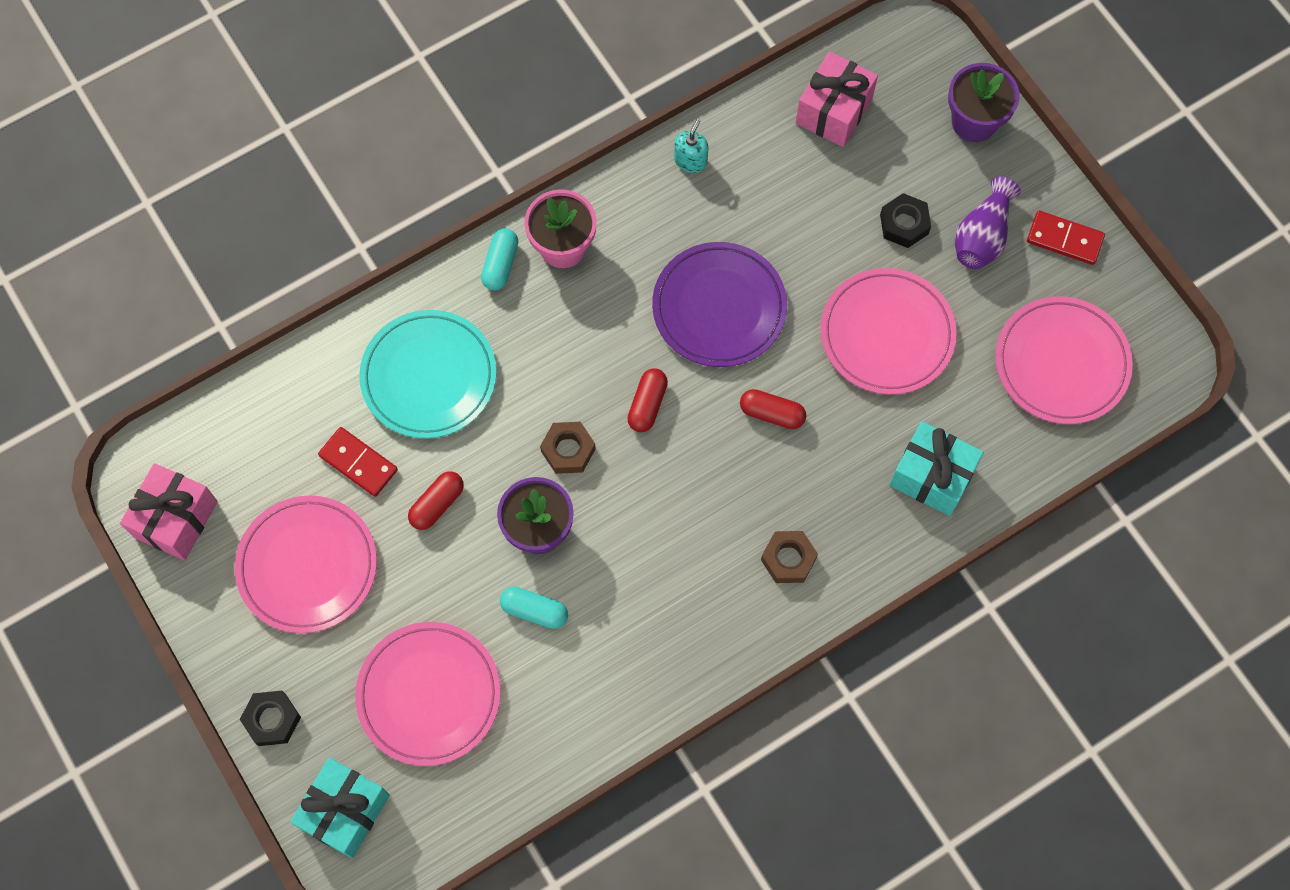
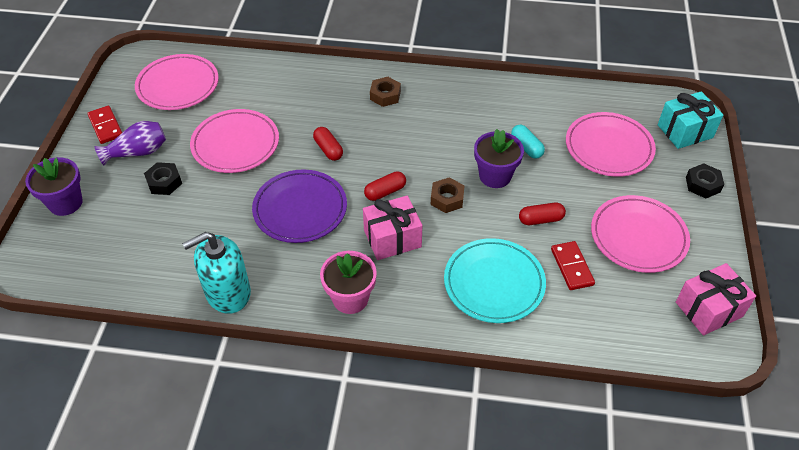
camera: 140 degrees left, 20 degrees down
(500, 264) = (396, 315): turquoise capsule -> none
(690, 161) = (228, 292): turquoise soap dispenser -> turquoise soap dispenser, size x2.09
(834, 111) = (121, 260): pink gift -> pink gift (392, 238)
(932, 476) = (287, 84): turquoise gift -> none

